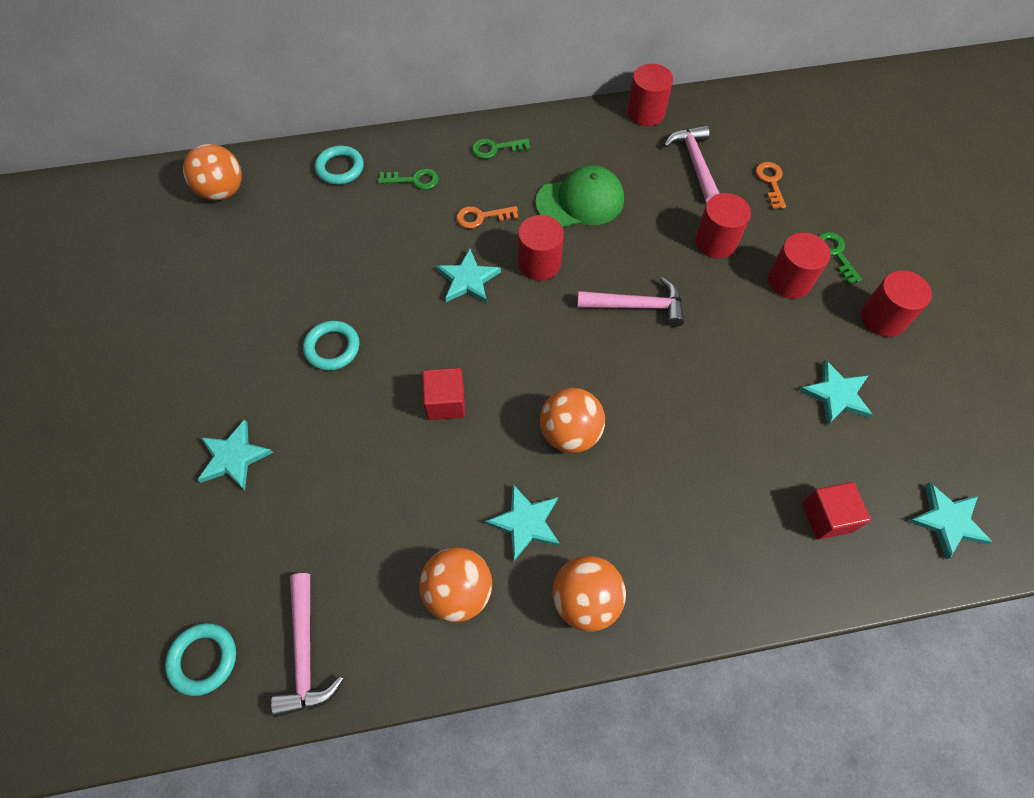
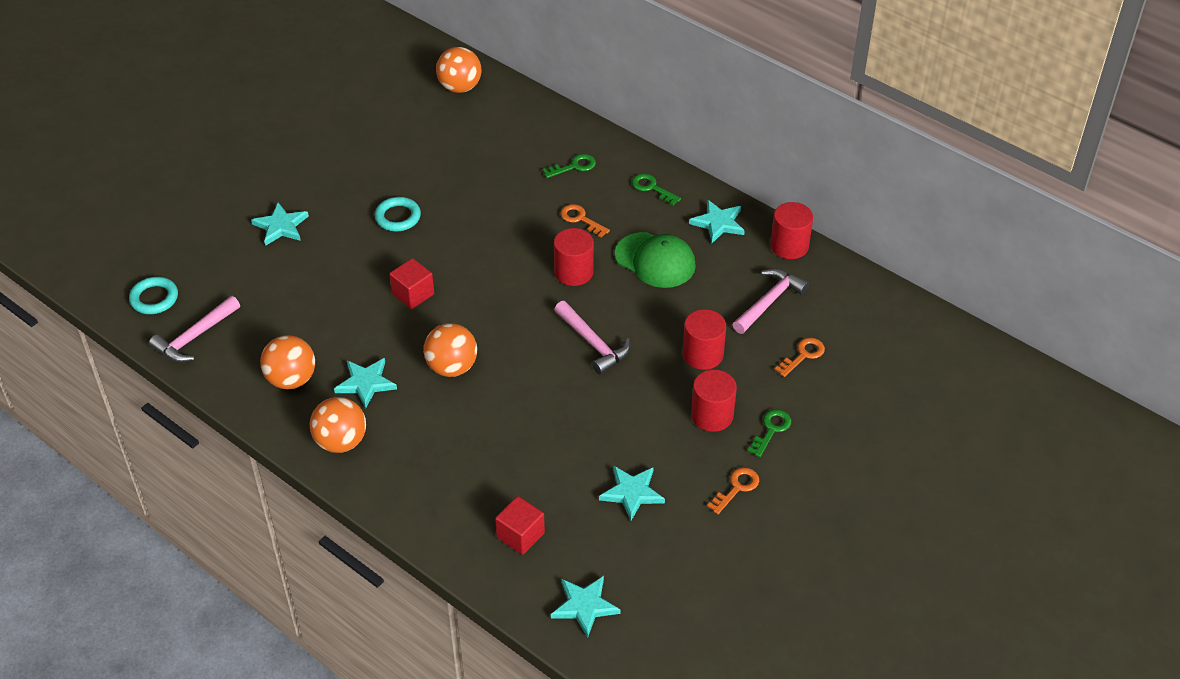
camera: 50 degrees right, 15 degrees down
(340, 168) = (542, 125): turquoise ring -> none
(414, 180) = (574, 166): green key -> green key turned 75 degrees counterclockwise
(468, 279) = (520, 245): turquoise star -> turquoise star (718, 223)
(883, 318) = (736, 488): red cylinder -> orange key

